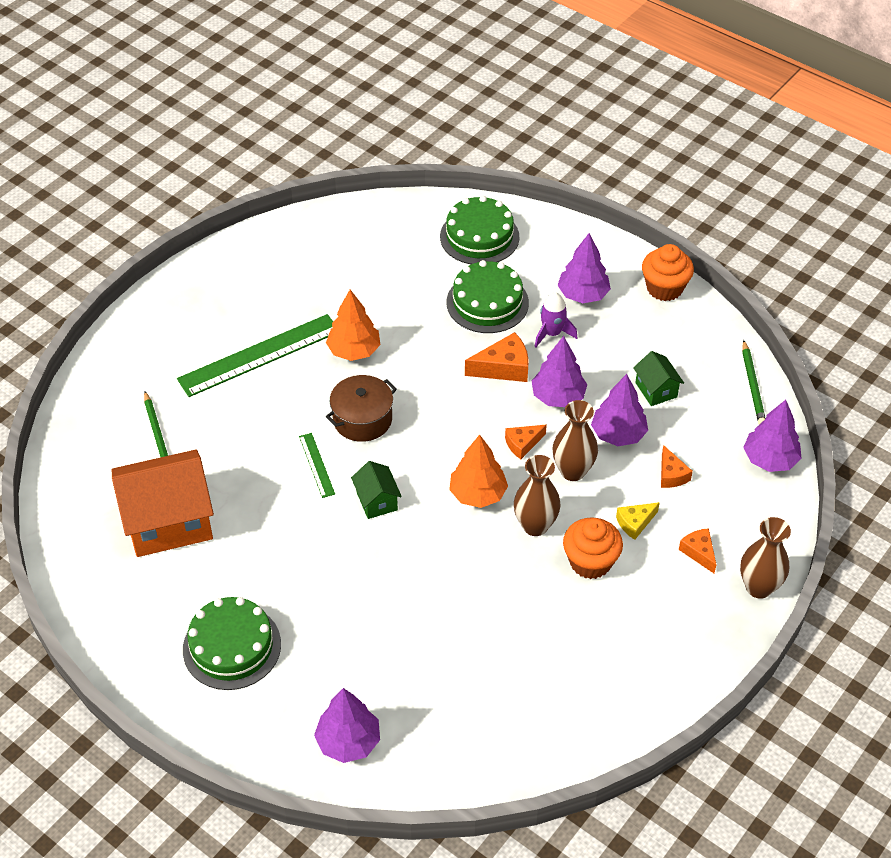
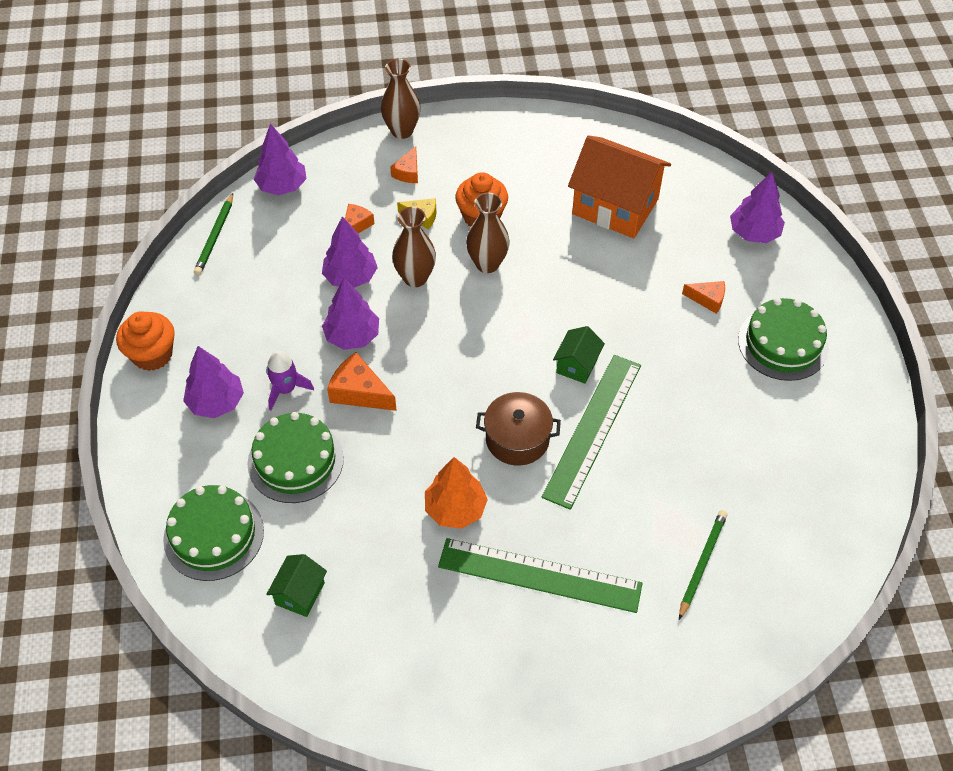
camera: 135 degrees left, 5 degrees up
(169, 522) = (755, 474): orange house -> orange house (615, 206)
(316, 465) = (593, 429): green ruler -> green ruler, size x2.17
(478, 494) = (499, 314): orange tree -> none
(522, 444) = (423, 323): orange cheese -> orange cheese (707, 299)
(656, 390) = (280, 285): green house -> green house (300, 593)
(752, 385) = (215, 236): green pencil -> green pencil turned 150 degrees clockwise

